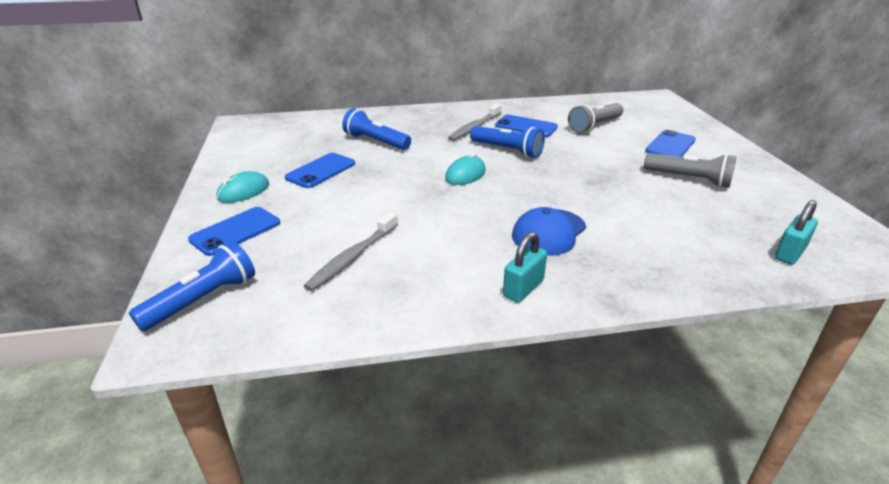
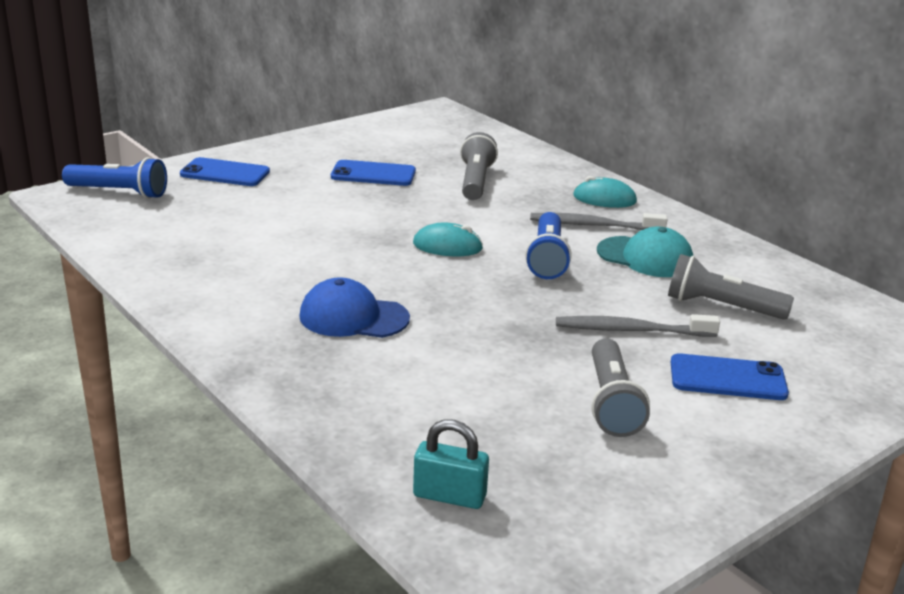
camera: 60 degrees right, 5 degrees down
(243, 191) = (297, 155): turquoise mouse -> turquoise mouse (604, 199)
(352, 257) = (221, 230): grey toothbrush -> grey toothbrush (631, 330)
(376, 142) = (475, 181): blue flashlight -> grey flashlight
(523, 288) = (228, 320): turquoise padlock -> none
(526, 126) = (645, 257): blue phone -> turquoise cap

